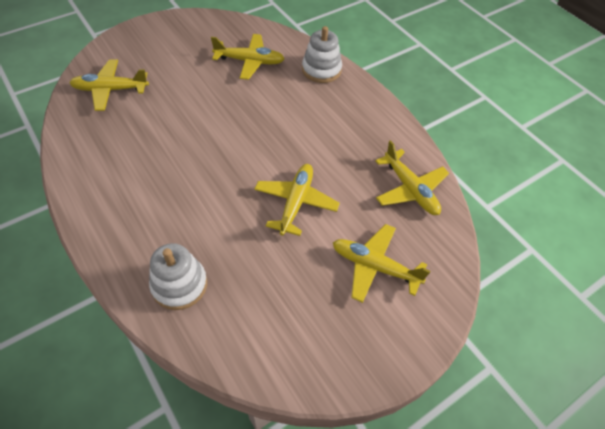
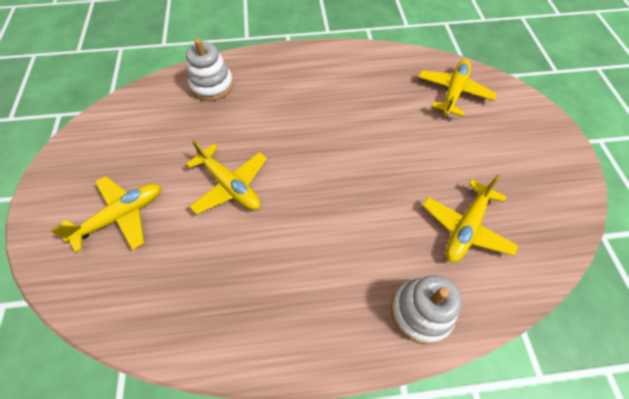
camera: 120 degrees right, 5 degrees up
(410, 189) = (170, 305): yellow plane -> none

